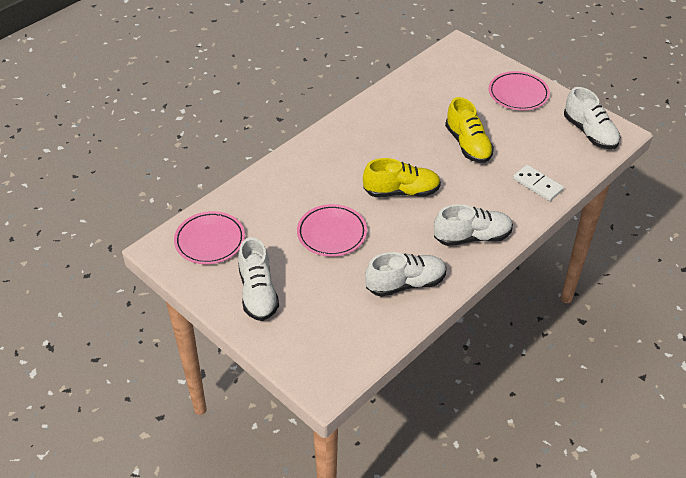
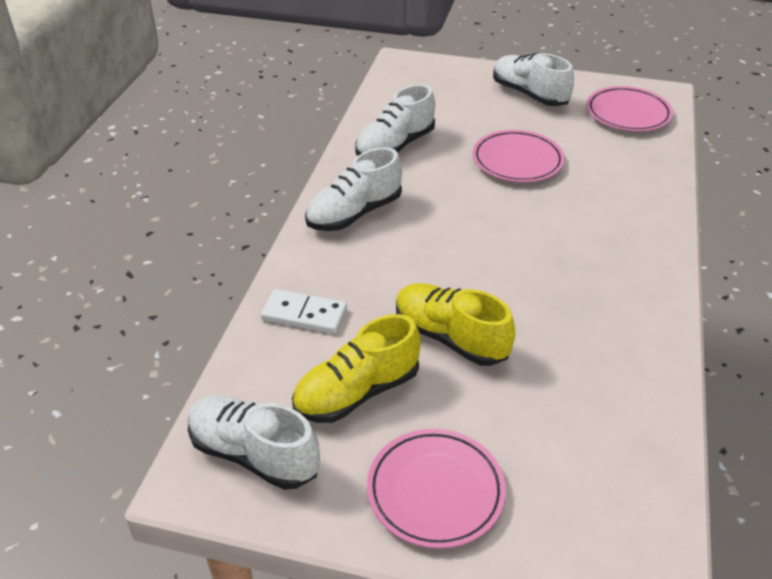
camera: 150 degrees right, 5 degrees down
(401, 191) = (484, 232): yellow shoe -> yellow shoe (357, 392)

